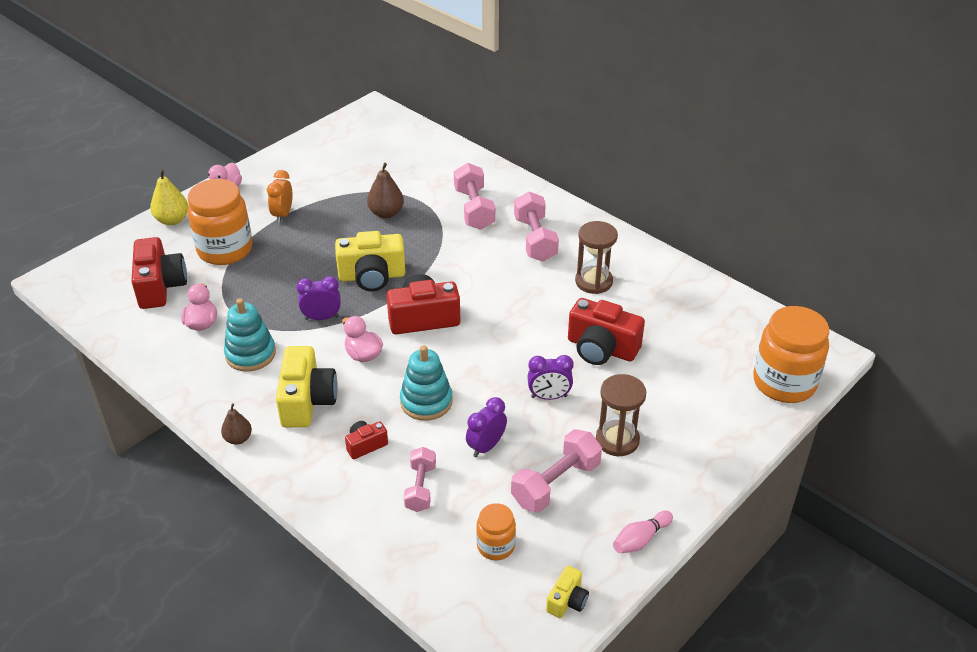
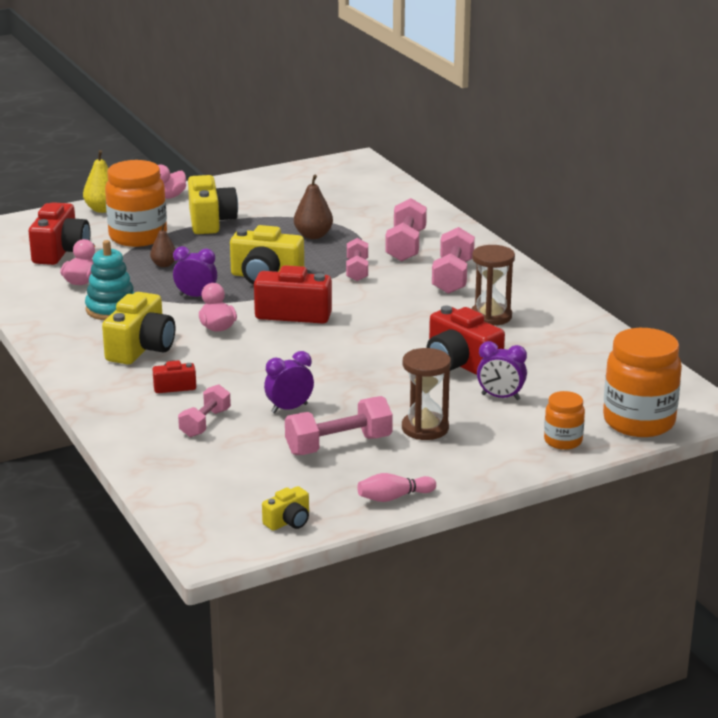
camera: 20 degrees right, 15 degrees down
(238, 439) = (61, 361): brown pear -> brown pear (164, 265)
(283, 214) = (210, 221): orange clock -> yellow camera
(426, 401) = (254, 369): turquoise stacking toy -> none
(449, 249) = (357, 270): none -> pink dumbbell
(495, 546) = (247, 473): orange jar -> orange jar (563, 441)
(549, 396) = (379, 387): purple clock -> purple clock (500, 397)

